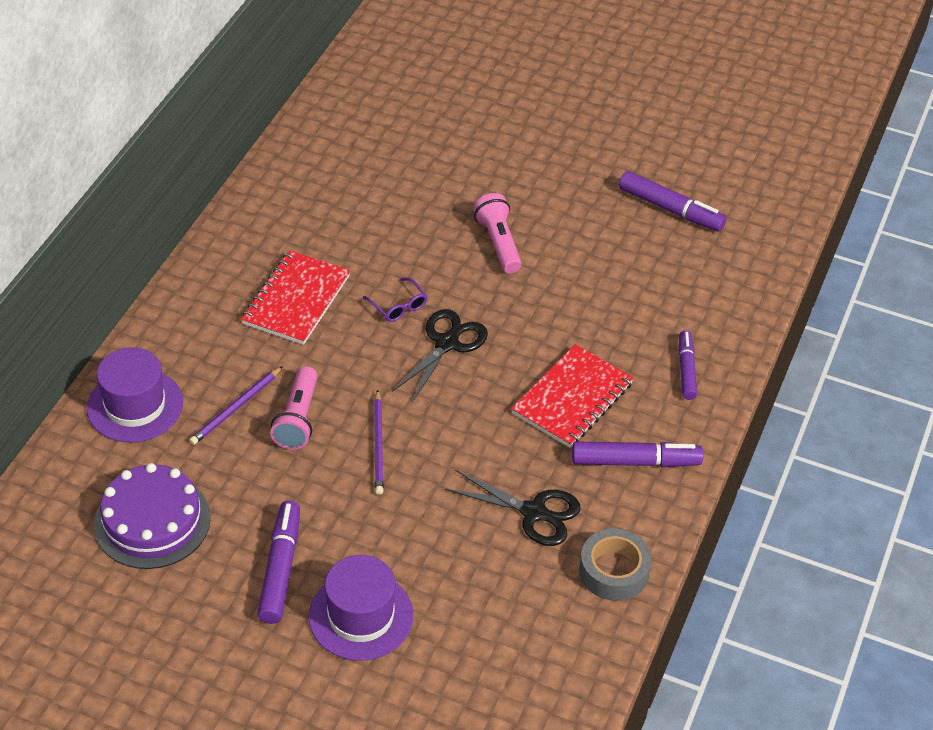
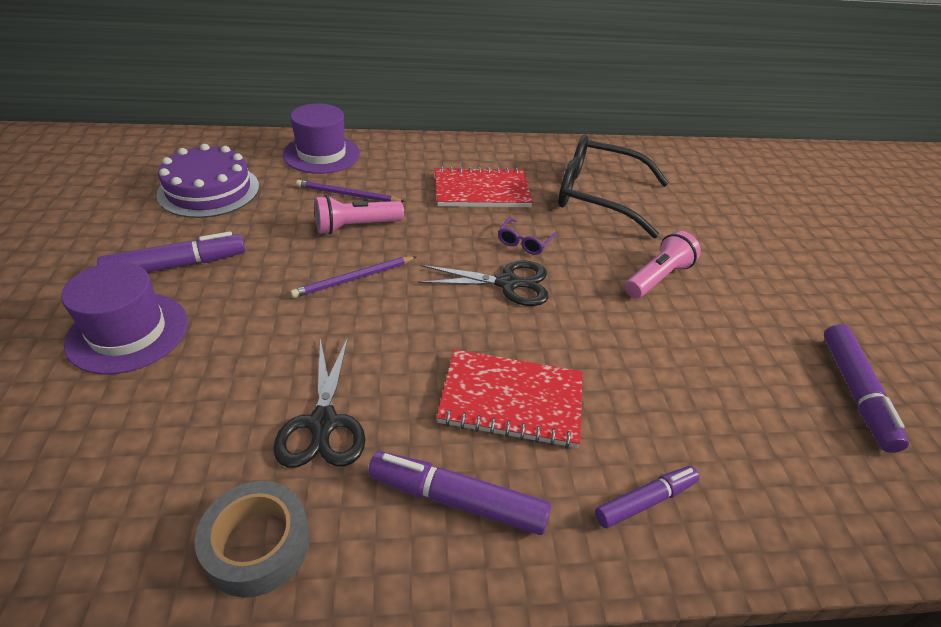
camera: 60 degrees right, 5 degrees down
(360, 217) = (596, 195): none -> black glasses
(635, 462) = (457, 499): purple marker -> purple marker turned 135 degrees clockwise

